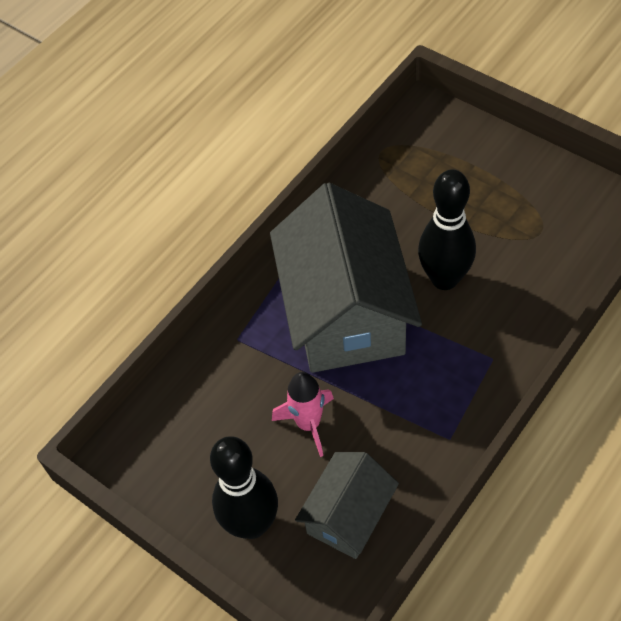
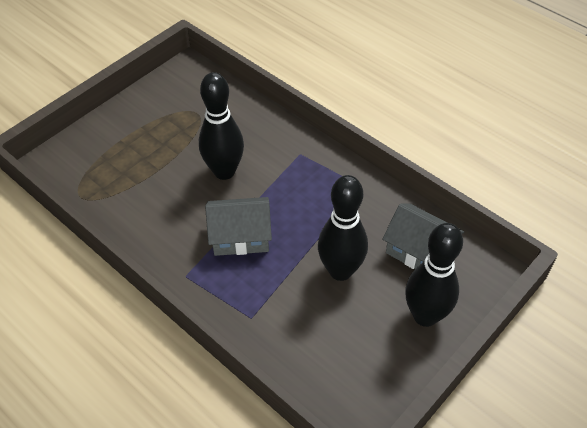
camera: 90 degrees left, 5 degrees down
(308, 424) = (340, 271): pink rocket -> black bowling pin
(346, 312) = (240, 237): grey house -> grey house, size x0.53

